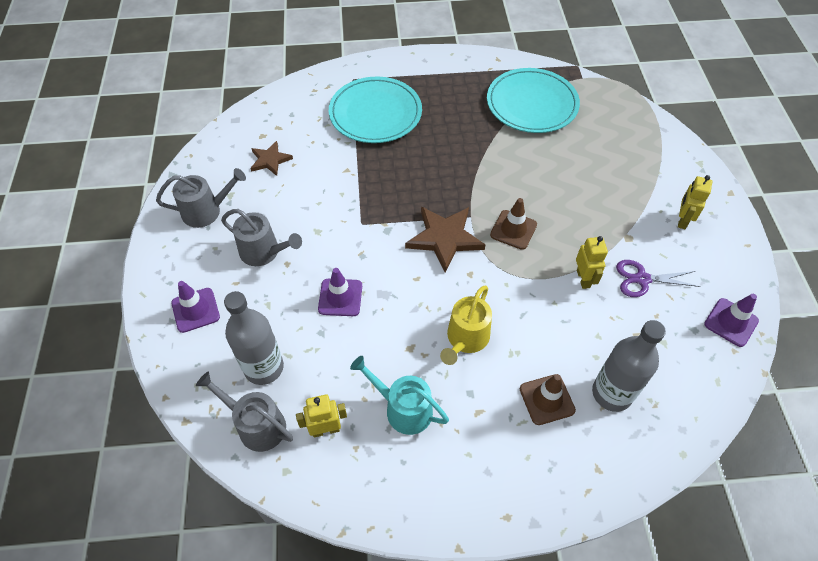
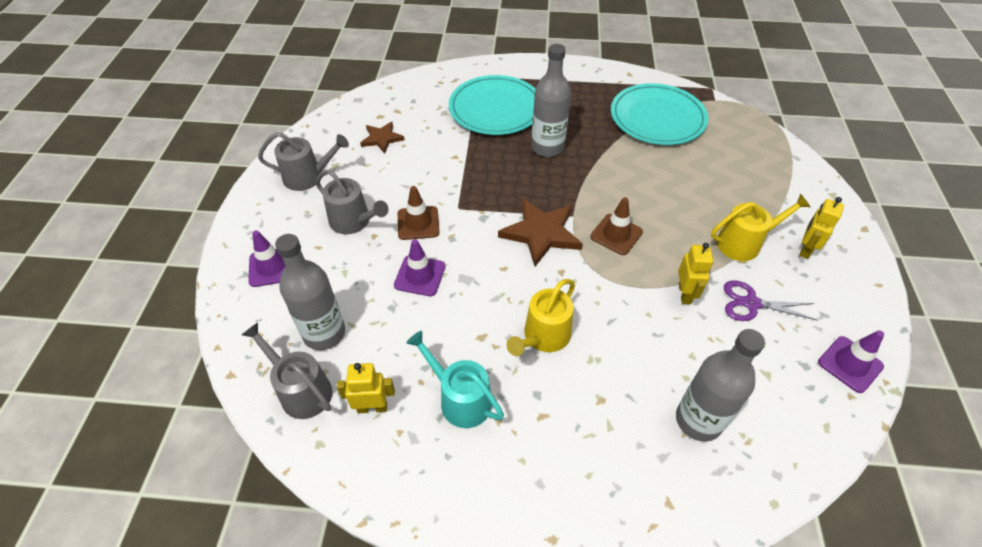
camera: 10 degrees right, 5 degrees down
(433, 149) = (547, 147): none -> grey bottle
(547, 399) = (622, 415): brown traffic cone -> brown traffic cone (418, 223)
(628, 222) = (743, 243): none -> yellow watering can

